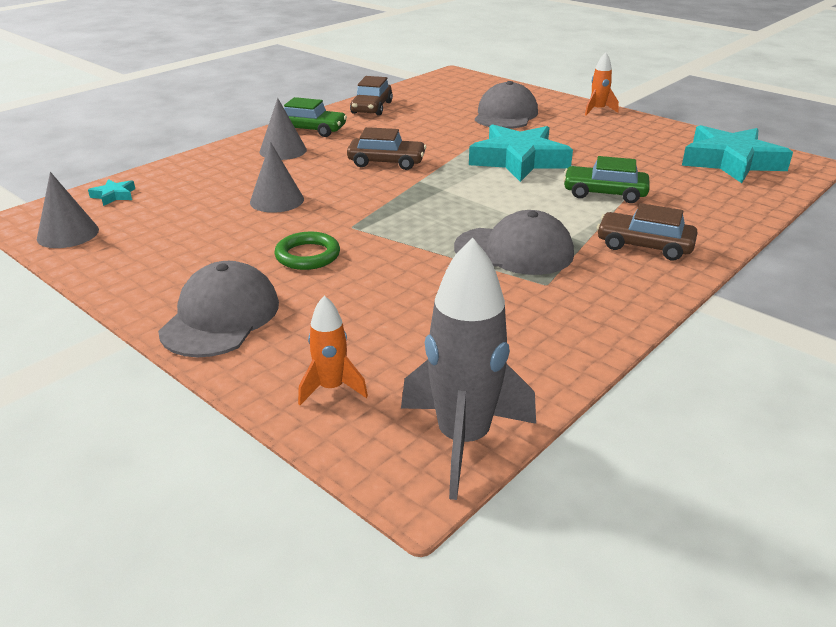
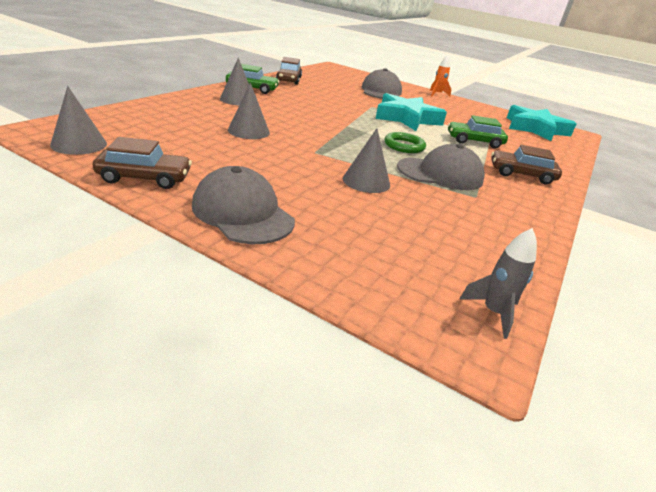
camera: 15 degrees left, 0 degrees up
(114, 195) = (111, 119): turquoise star -> none
(221, 317) = (242, 213): grey cap -> grey cap turned 45 degrees counterclockwise
(307, 255) = (292, 170): green ring -> green ring (404, 146)
(331, 388) = (365, 271): orange rocket -> none
(386, 162) = (317, 112): brown car -> brown car (145, 178)
(399, 268) = (366, 181): none -> grey cone
(463, 440) = (493, 313): grey rocket -> grey rocket, size x0.53

